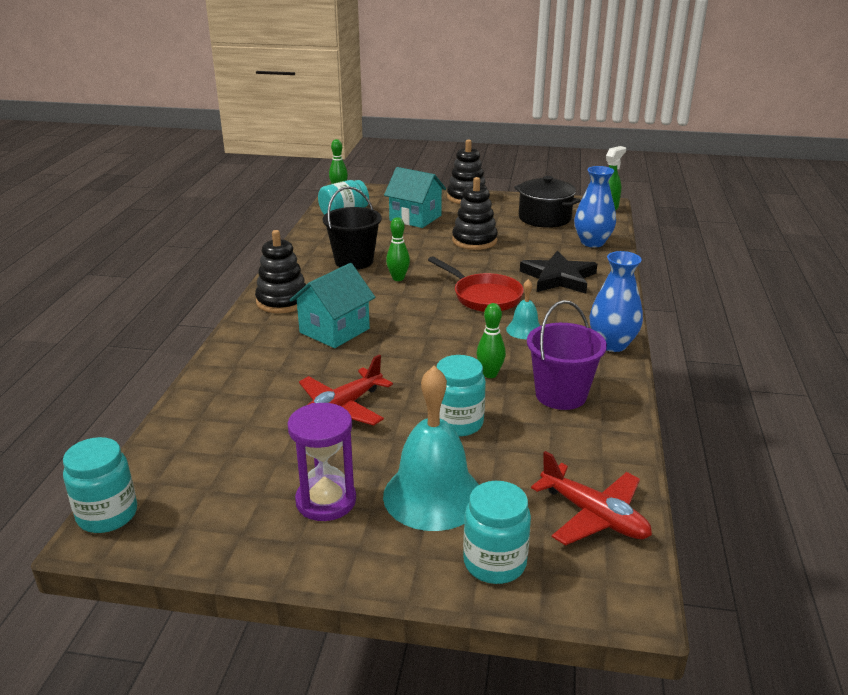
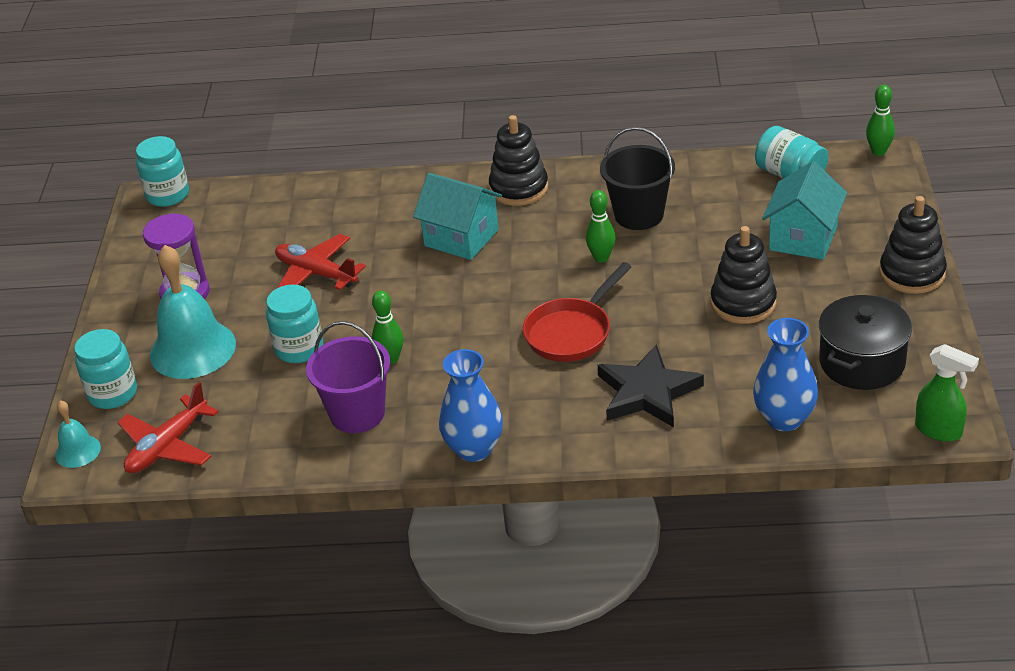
camera: 85 degrees right, 10 degrees up
(524, 330) = (494, 374): turquoise bell -> turquoise bell (77, 451)

